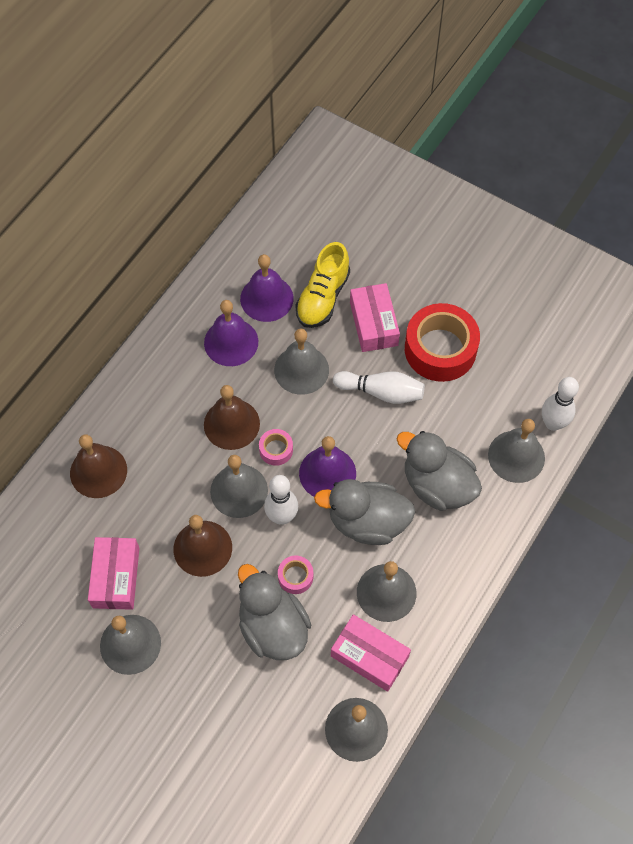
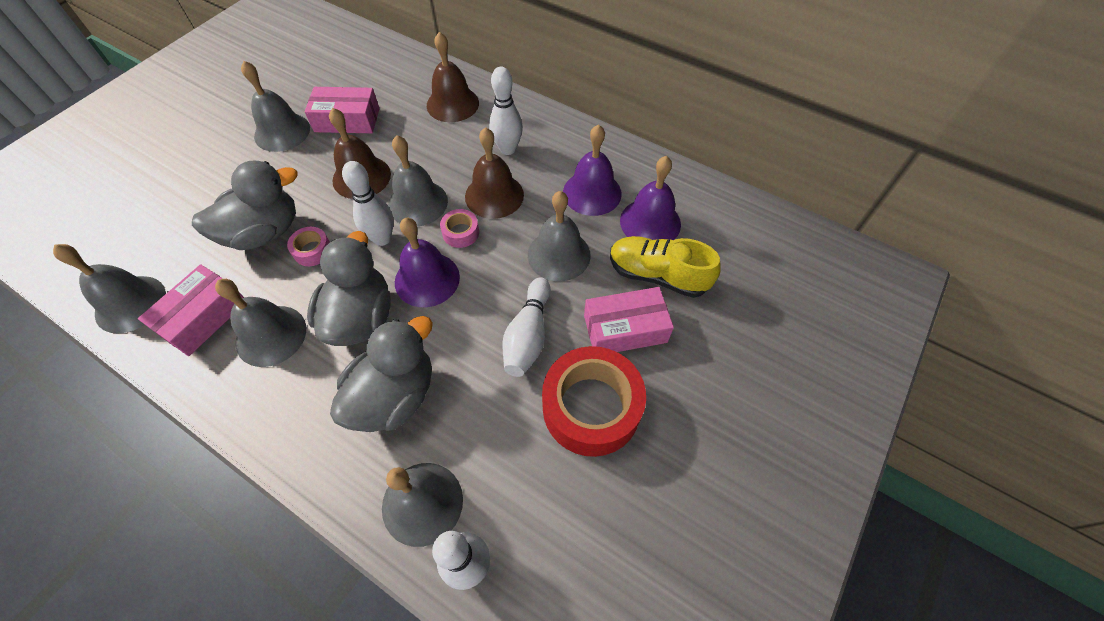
camera: 90 degrees right, 5 degrees down
(170, 414) = (508, 149): none -> white bowling pin

